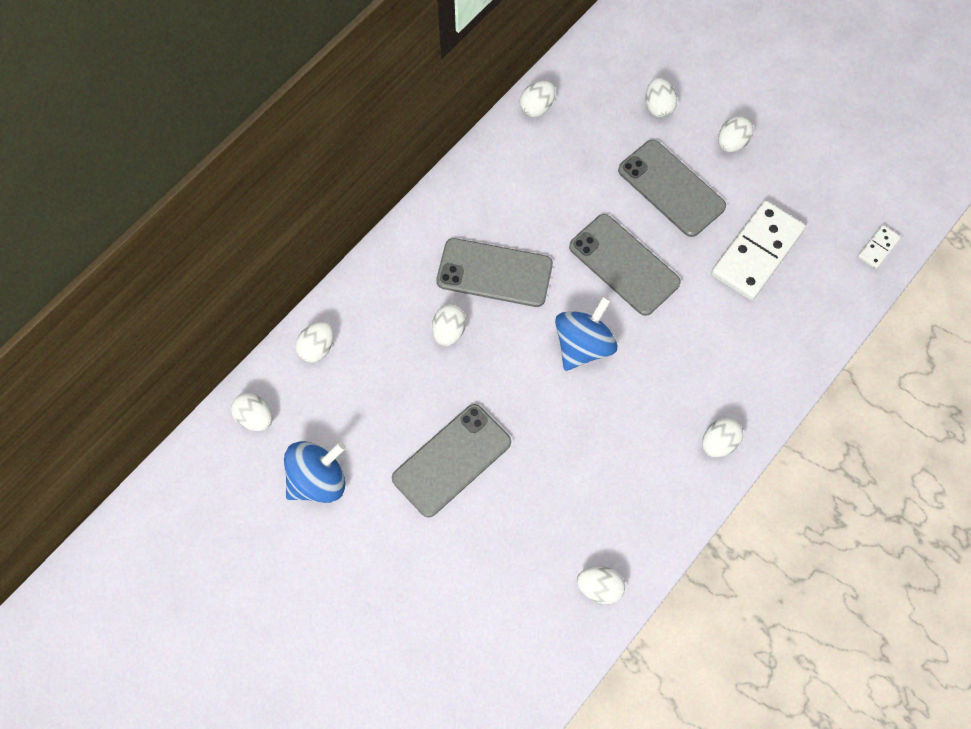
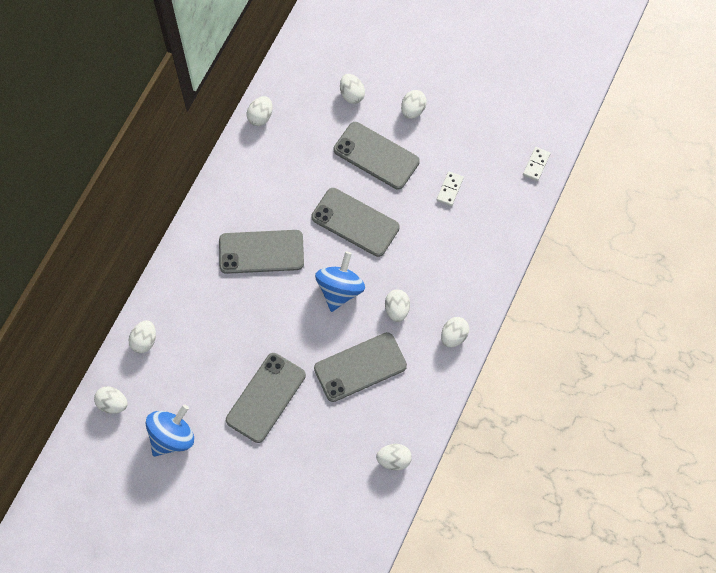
camera: 15 degrees left, 0 degrees up
(449, 331) = (239, 304): white egg -> white egg (397, 309)
(584, 452) = (360, 367): none -> grey phone
(756, 252) = (449, 189): white domino -> white domino, size x0.45

